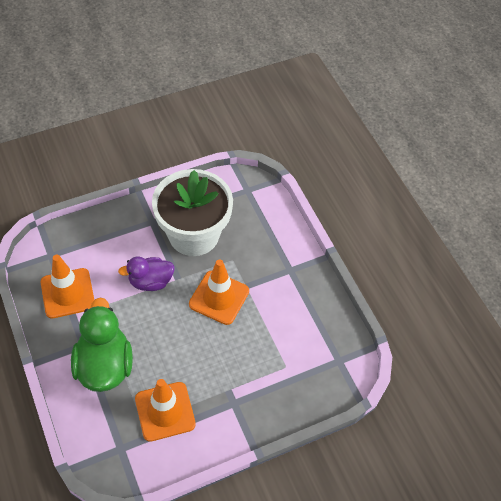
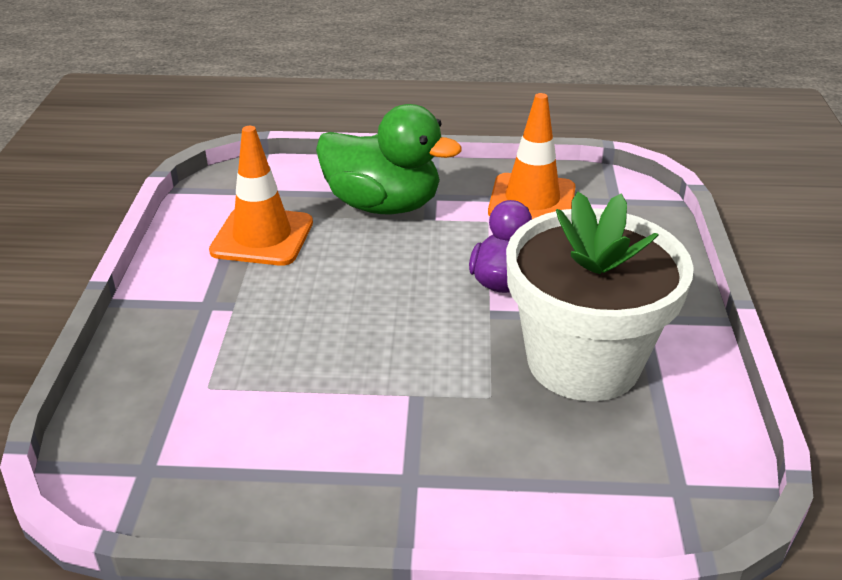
camera: 120 degrees right, 20 degrees down
(219, 297) = (415, 350): orange traffic cone -> none

